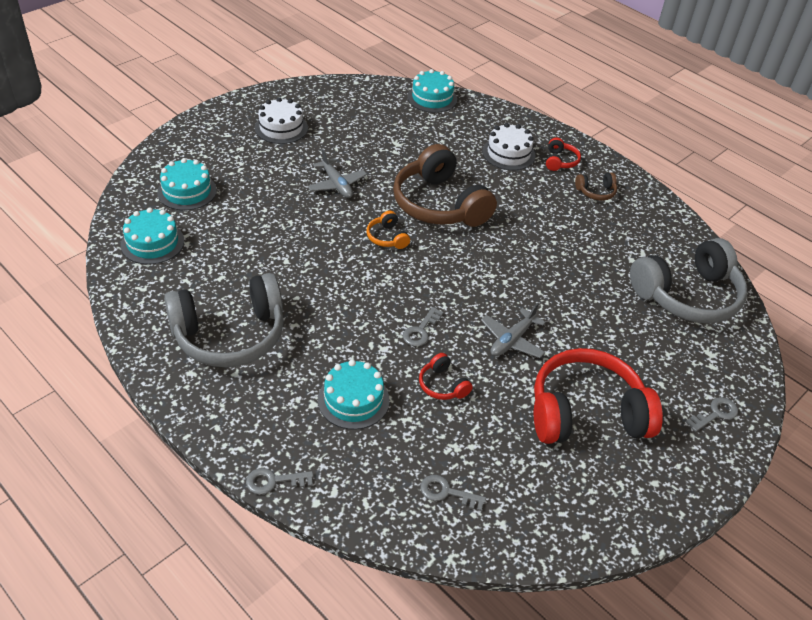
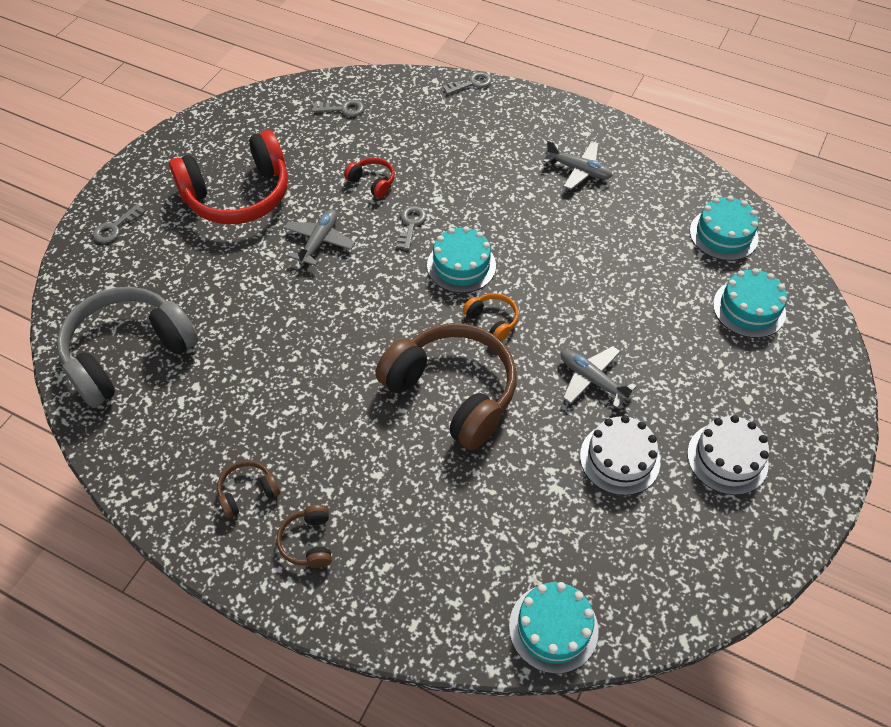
camera: 165 degrees right, 10 degrees up
(230, 335) = (578, 170): grey headphones -> grey plane
(353, 400) = (443, 150): turquoise cake -> turquoise cake (461, 265)
(508, 153) = (389, 529): white cake -> white cake (620, 458)
(560, 161) = (308, 542): red headphones -> brown headphones

